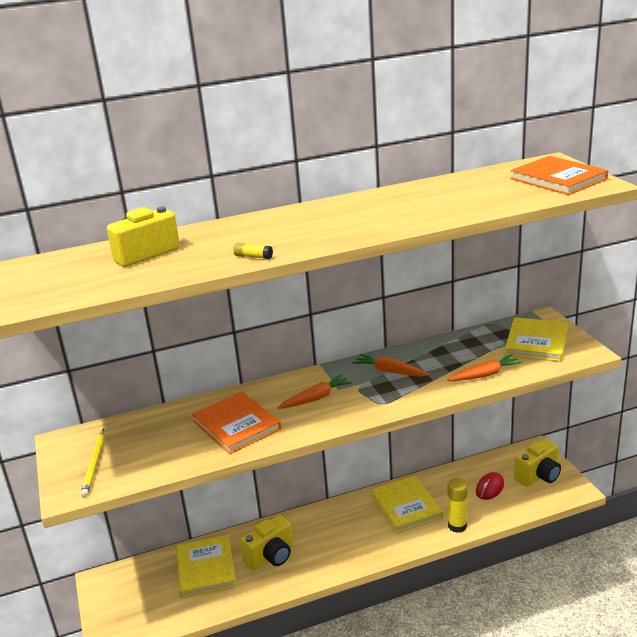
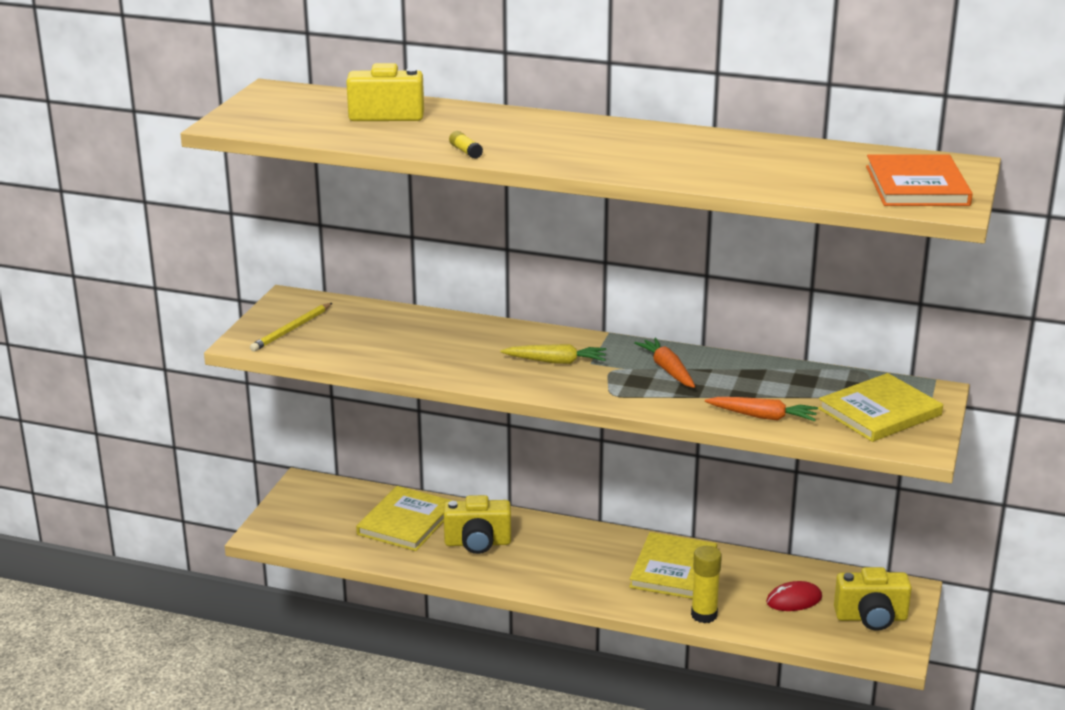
camera: 35 degrees right, 0 degrees up
(236, 425) = (450, 352): orange book -> none
(316, 398) = (556, 361): orange carrot -> yellow carrot

